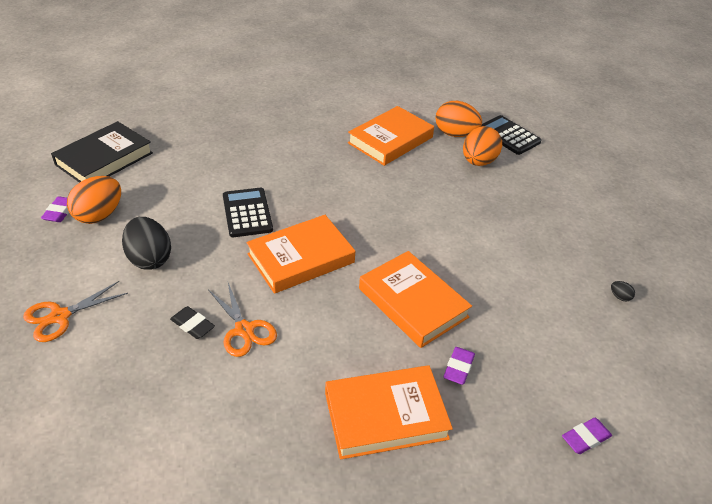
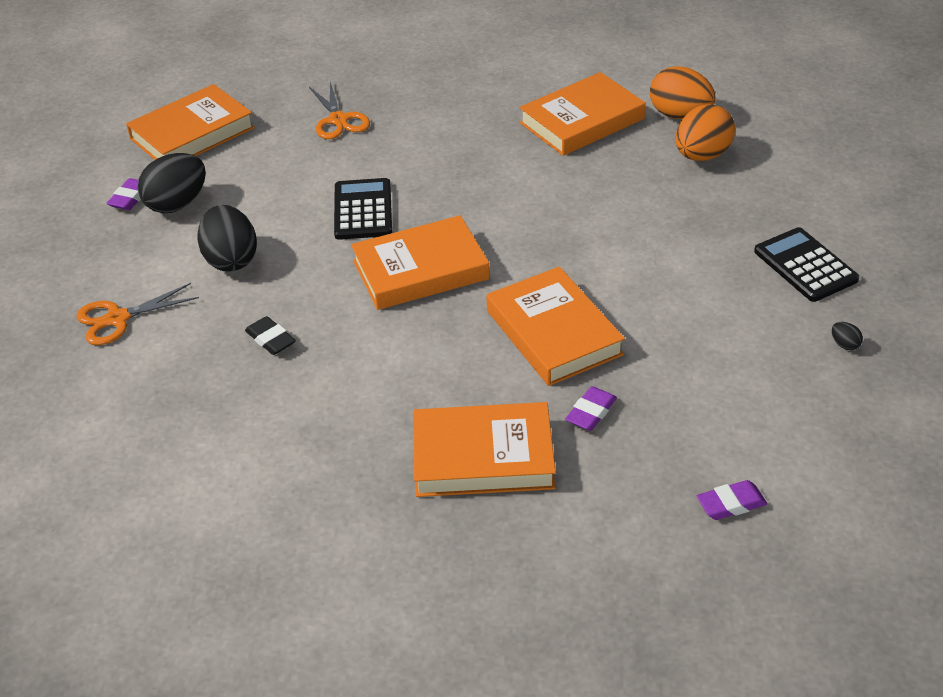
camera: 15 degrees right, 0 degrees up
(99, 215) = (177, 204): orange egg -> black egg
(104, 159) = (192, 133): black book -> orange book
(244, 330) = (332, 349): orange scissors -> orange scissors (338, 120)
(508, 135) = (760, 120): black calculator -> black calculator (805, 265)

